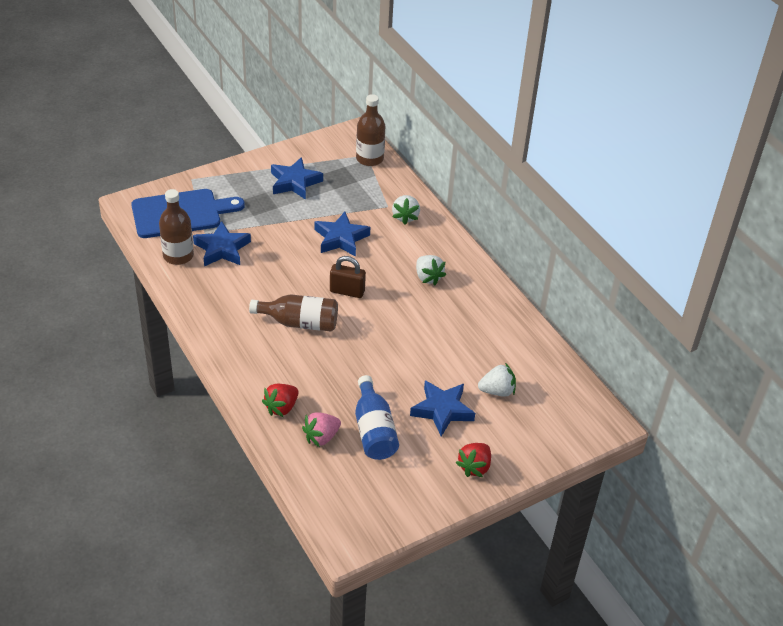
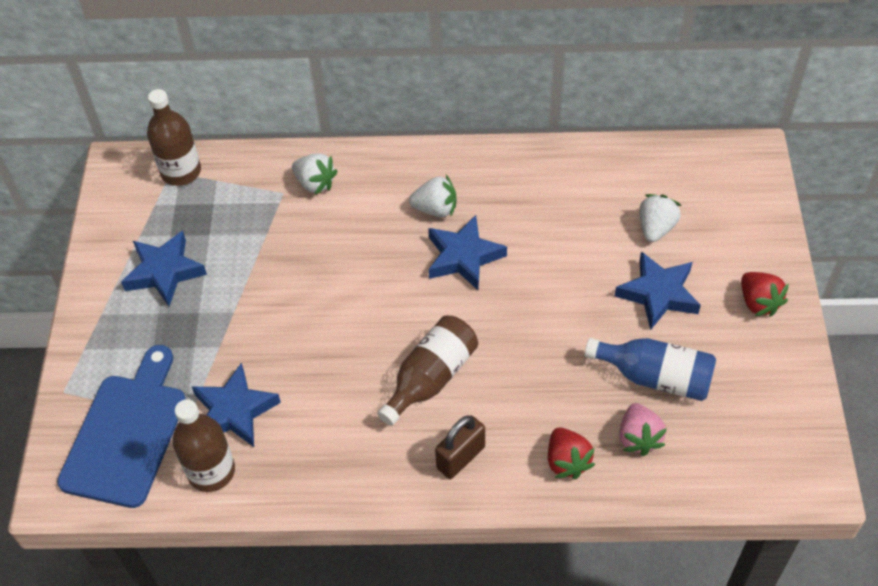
camera: 55 degrees left, 10 degrees up
(341, 238) = (307, 267): blue star -> blue star (463, 257)
(347, 291) = (407, 302): brown padlock -> brown padlock (460, 457)

